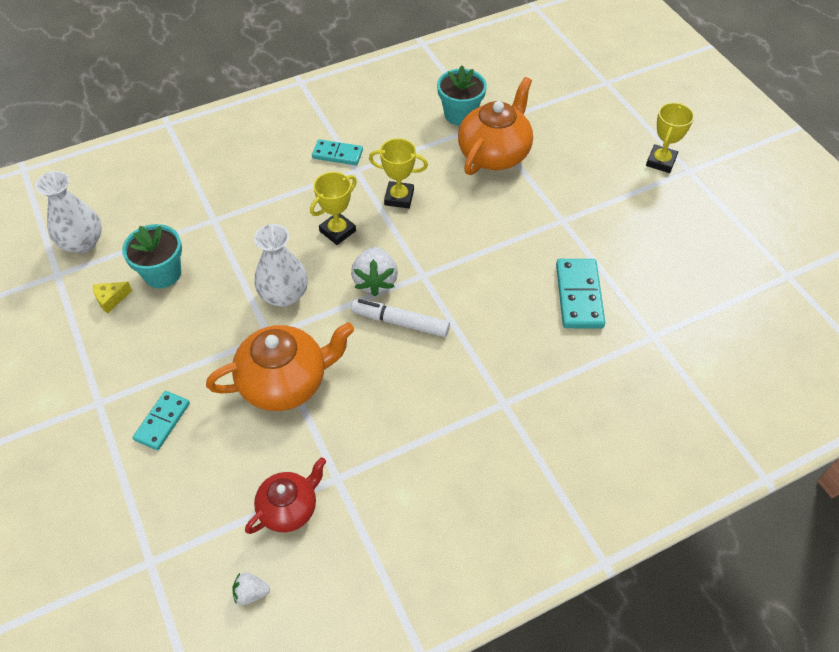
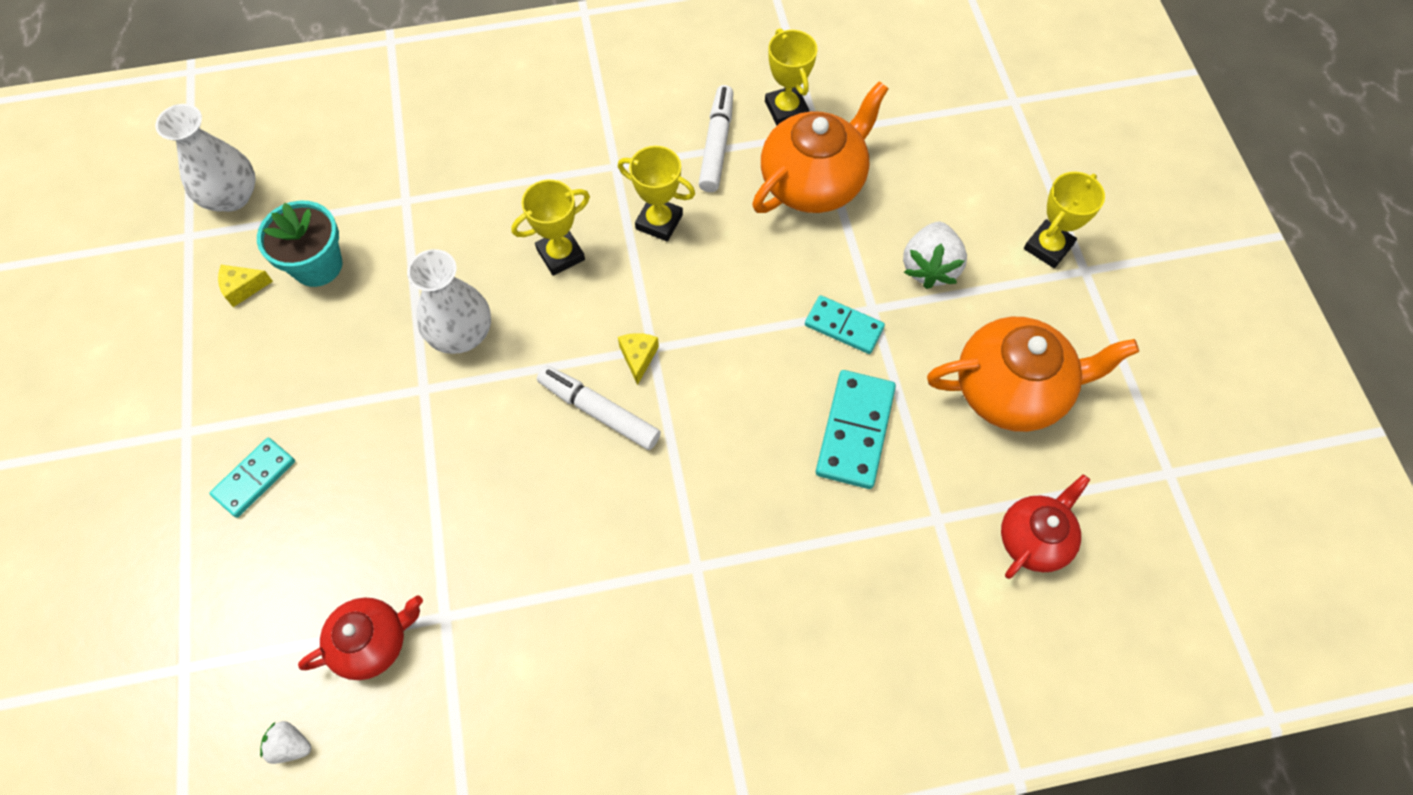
camera: 15 degrees right, 10 degrees up
(285, 382) = (423, 462): orange teapot -> orange teapot (1012, 390)
(337, 154) = (598, 136): turquoise domino -> turquoise domino (844, 326)
(375, 281) = (586, 342): white strawberry -> white strawberry (929, 267)
(415, 283) = (638, 357): none -> yellow cheese
(421, 144) = (716, 144): none -> white marker
(460, 114) = (786, 109): turquoise flower pot -> yellow trophy
(720, 334) = (1034, 539): none -> red teapot

